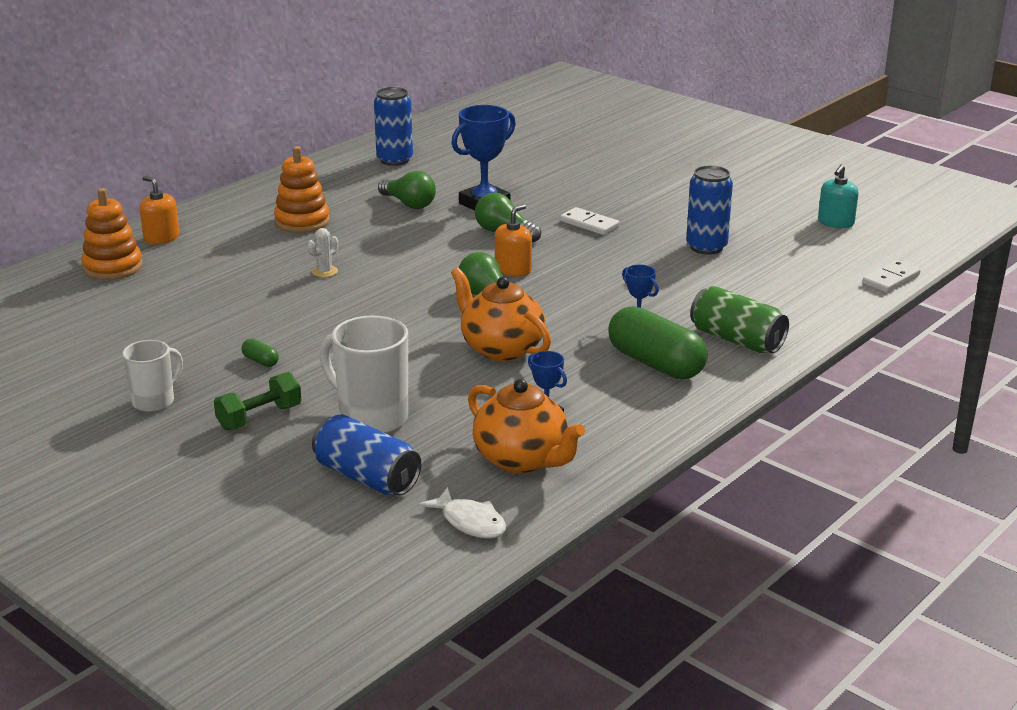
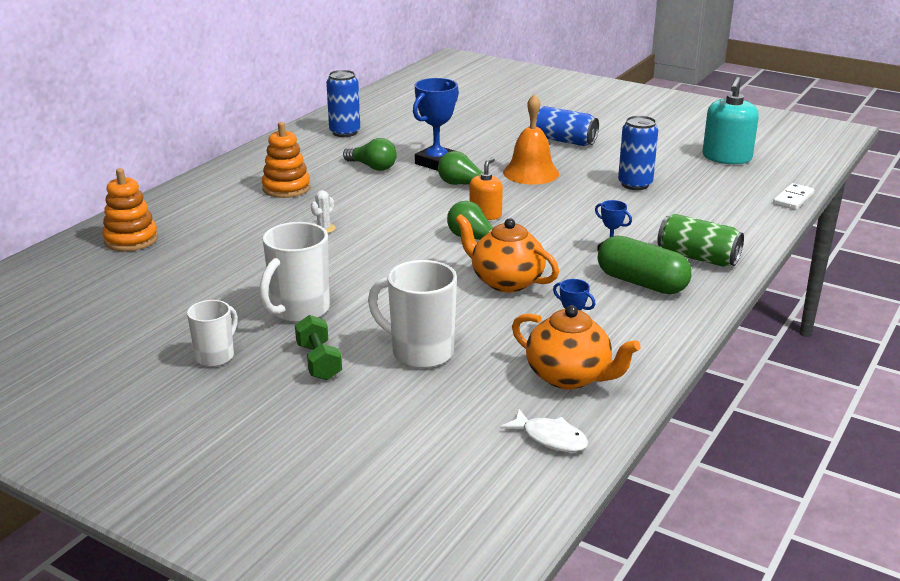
camera: 10 degrees left, 0 degrees up
(161, 238) = (166, 211): orange soap dispenser -> none
(259, 417) = (319, 362): green dumbbell -> green dumbbell turned 60 degrees counterclockwise
(260, 361) = (299, 311): green capsule -> white mug
(367, 477) = (439, 406): blue can -> blue can (564, 141)
(589, 224) = (531, 173): white domino -> orange bell
(835, 222) = (726, 157): turquoise soap dispenser -> turquoise soap dispenser, size x1.63

